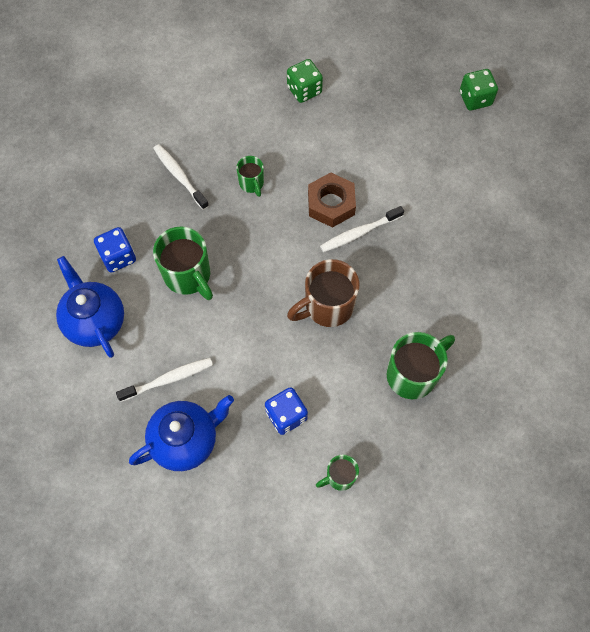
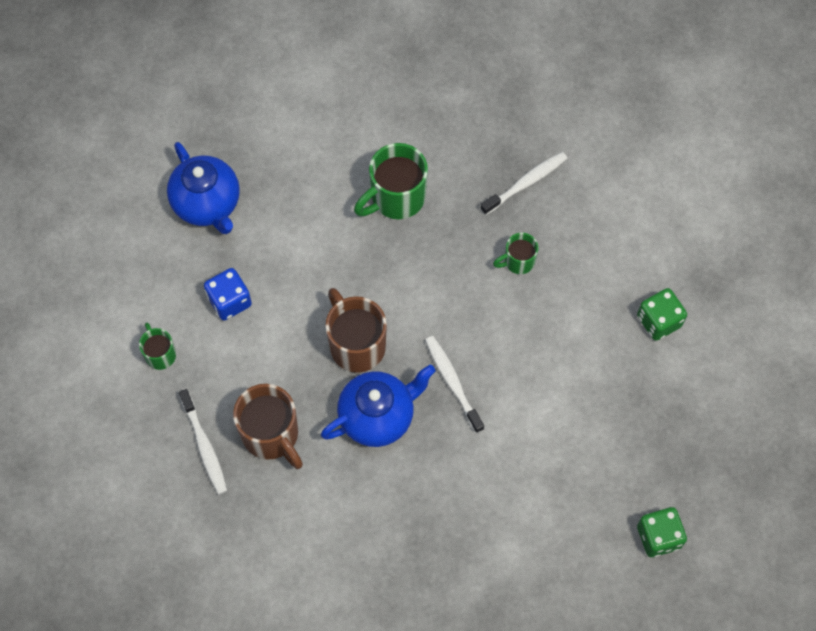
camera: 90 degrees right, 0 degrees up
(95, 321) = (342, 110): blue teapot -> blue teapot (378, 416)
(118, 257) = (419, 126): blue dice -> none
(168, 379) = (274, 184): white toothbrush -> white toothbrush (204, 446)
(331, 204) = (492, 351): brown nut -> none
(413, 374) = (272, 435): green mug -> brown mug

